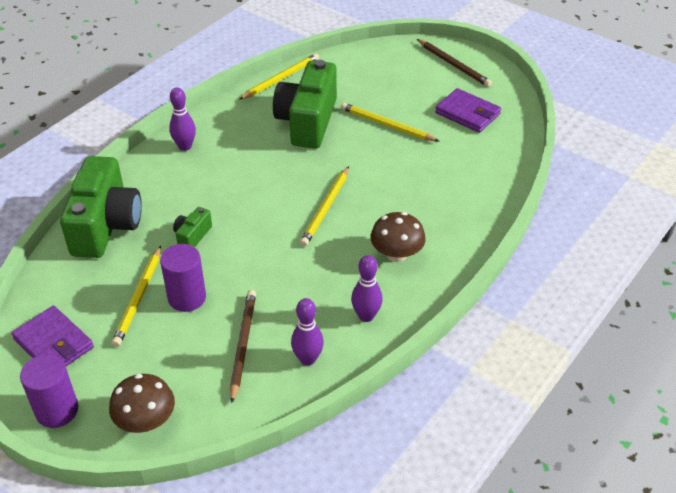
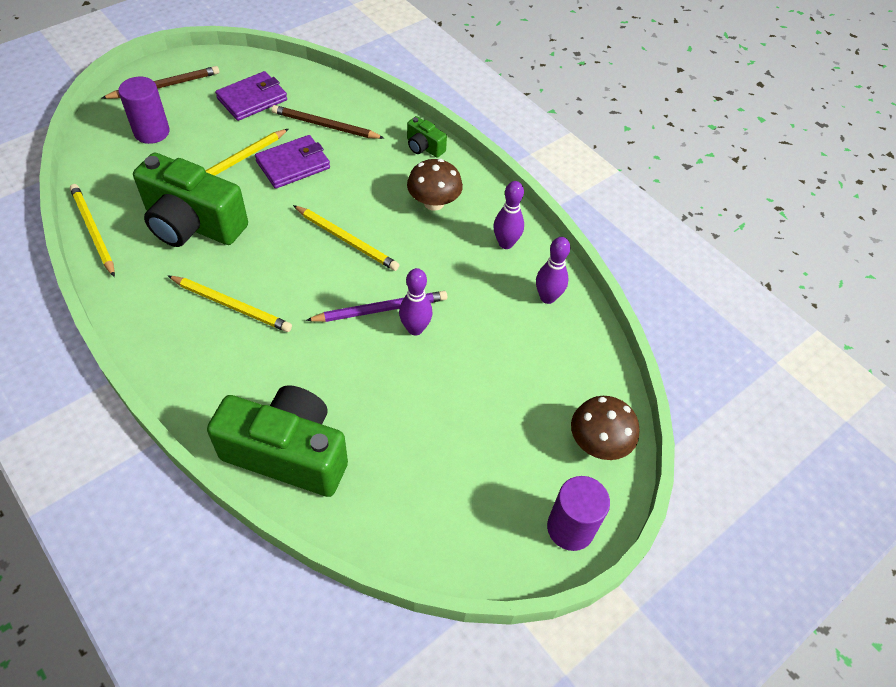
camera: 80 degrees left, 10 degrees up
(53, 343) = (471, 526): purple wallet -> purple wallet (293, 165)
(139, 298) = (424, 430): yellow pencil -> yellow pencil (231, 305)
(185, 146) = (174, 349): purple bowling pin -> purple bowling pin (415, 329)
(187, 298) = (438, 384): purple cylinder -> purple cylinder (152, 132)
(192, 236) = (343, 365): green camera -> green camera (424, 147)
(242, 345) = (518, 345): brown pencil -> brown pencil (325, 126)
(256, 245) = (380, 309): none -> purple pencil

